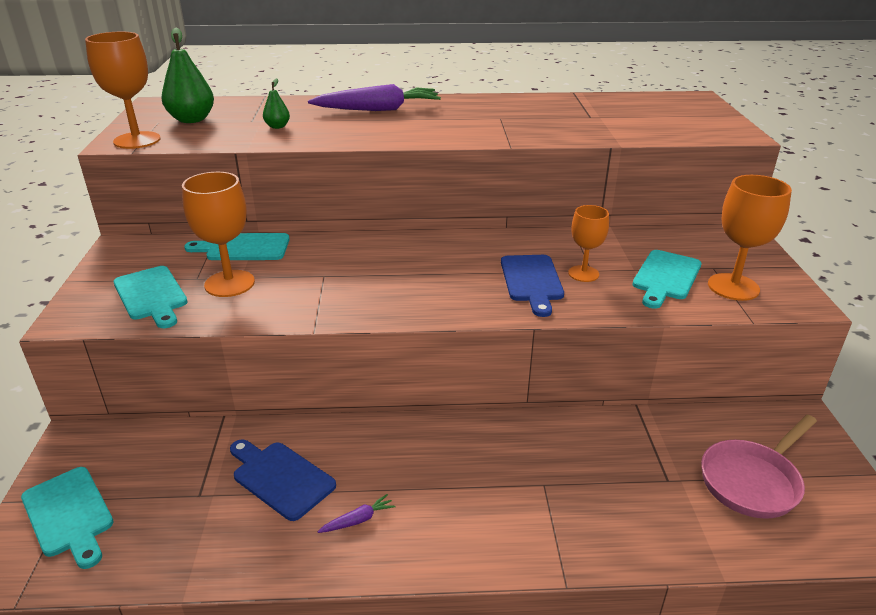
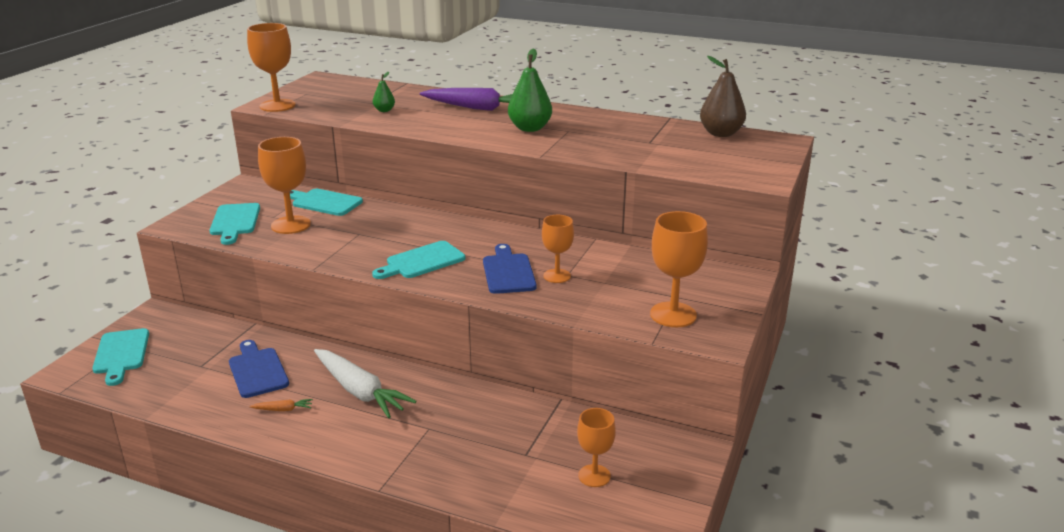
camera: 25 degrees right, 5 degrees down
(192, 120) = (331, 95): green pear -> green pear (530, 128)
(358, 520) = (283, 409): purple carrot -> orange carrot
(426, 464) = (359, 391): none -> white carrot
(532, 281) = (508, 272): blue cutting board -> blue cutting board turned 150 degrees clockwise
(638, 99) = (721, 133): none -> brown pear
(666, 277) = (623, 294): turquoise cutting board -> turquoise cutting board (422, 261)
(752, 481) = (594, 476): pink pan -> orange goblet

